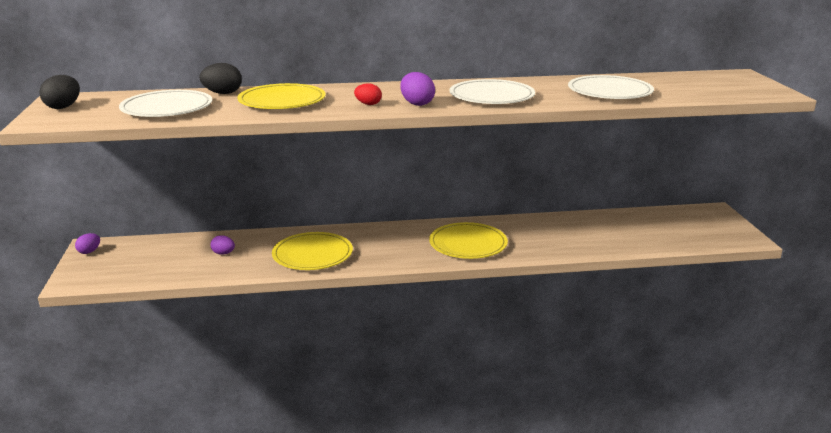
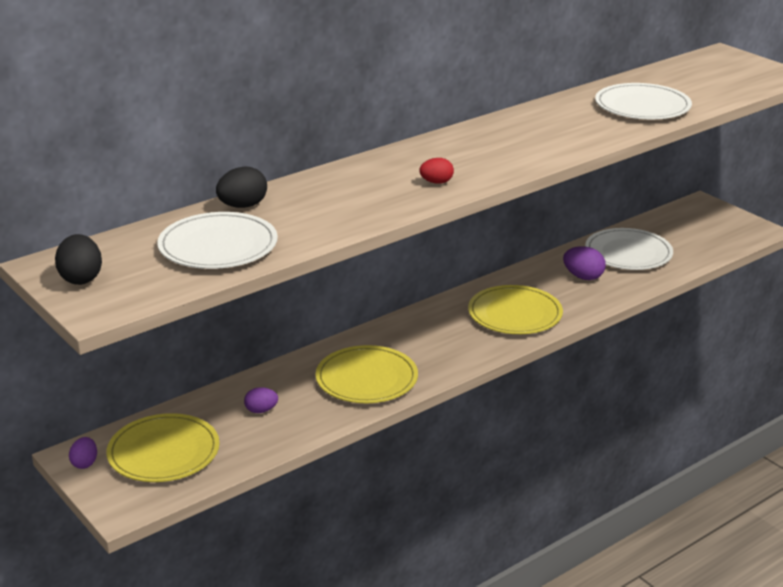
camera: 30 degrees left, 5 degrees up
(282, 101) = (334, 201): yellow plate -> yellow plate (163, 452)
(417, 104) = (485, 169): purple egg -> purple egg (583, 277)
(491, 96) = (542, 139): white plate -> white plate (628, 253)

